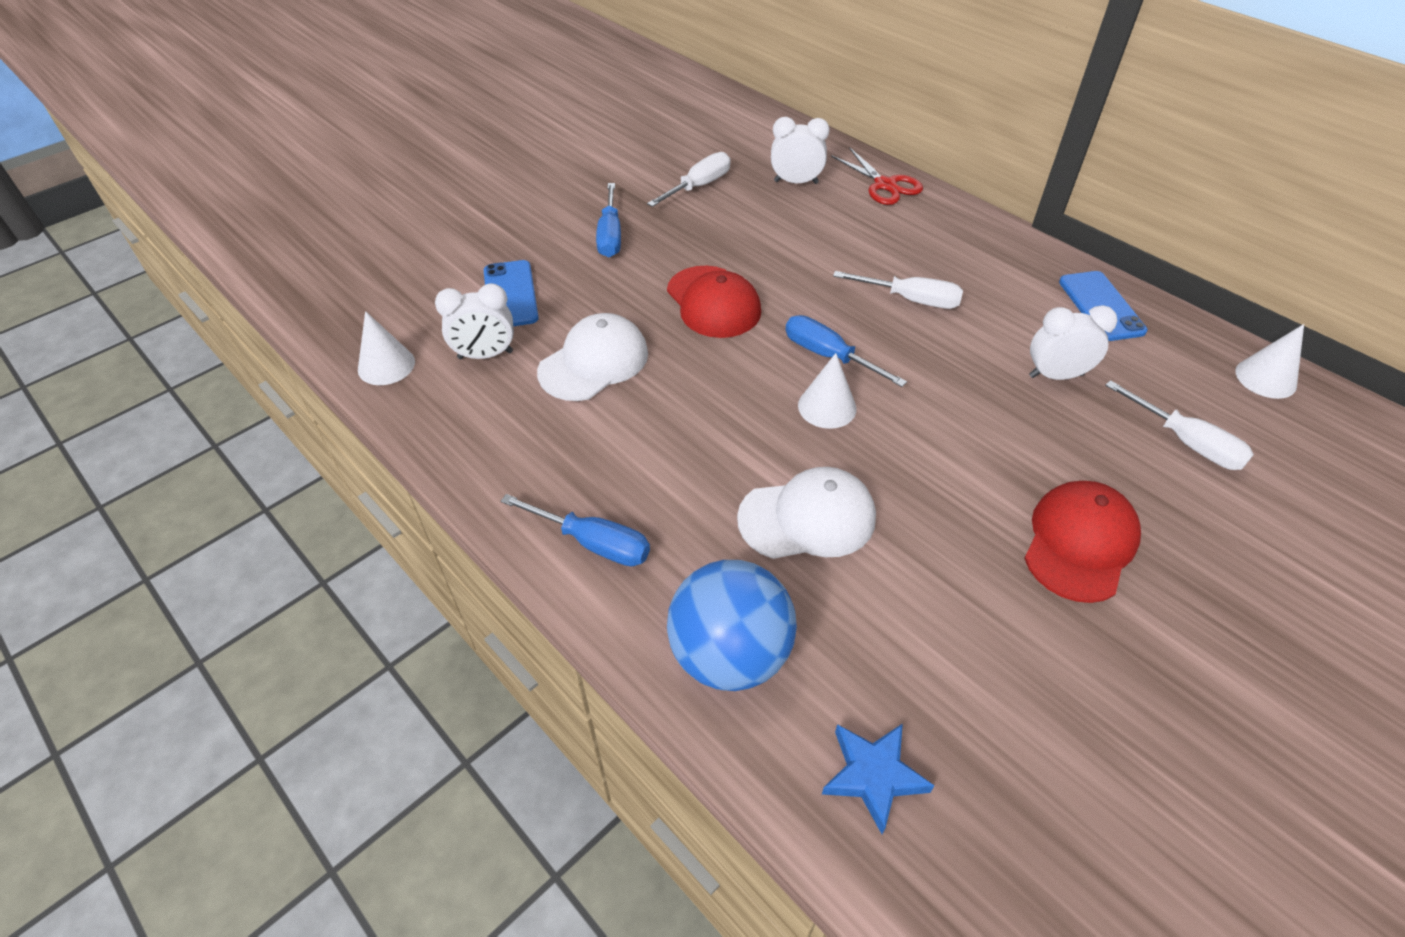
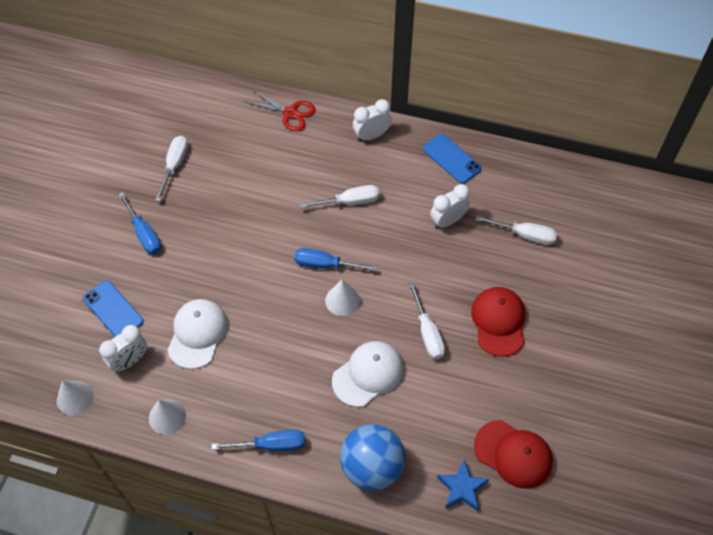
camera: 30 degrees left, 10 degrees up
(713, 302) = (239, 257): red cap -> red cap (513, 454)
(796, 182) = (234, 135): white clock -> white clock (371, 136)
(941, 506) = (428, 333): none -> white screwdriver
(1265, 378) = (548, 173): white cone -> white cone (167, 416)

